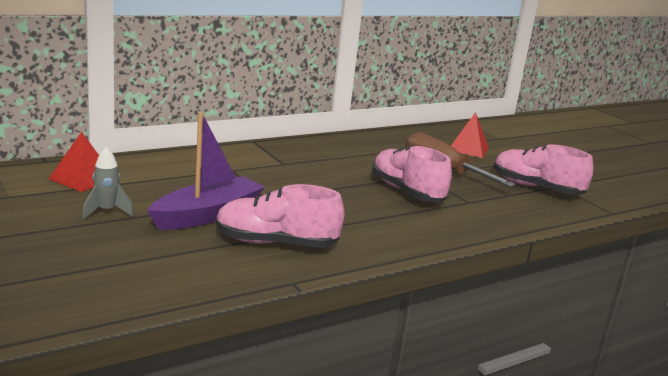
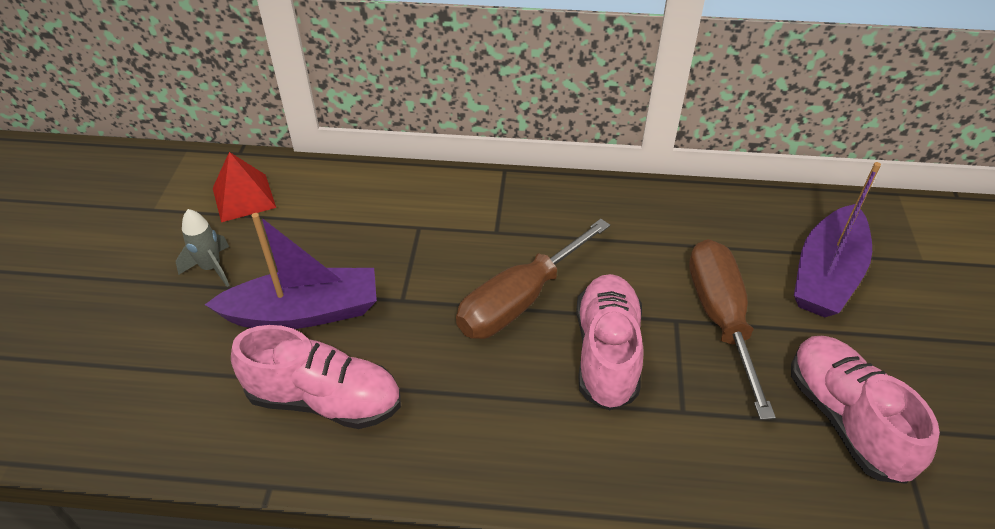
camera: 40 degrees right, 25 degrees up
(276, 243) = (324, 400): pink shoe -> pink shoe turned 150 degrees clockwise
(335, 184) = (519, 300): none -> brown screwdriver
(468, 149) = (826, 275): red pyramid -> purple boat

